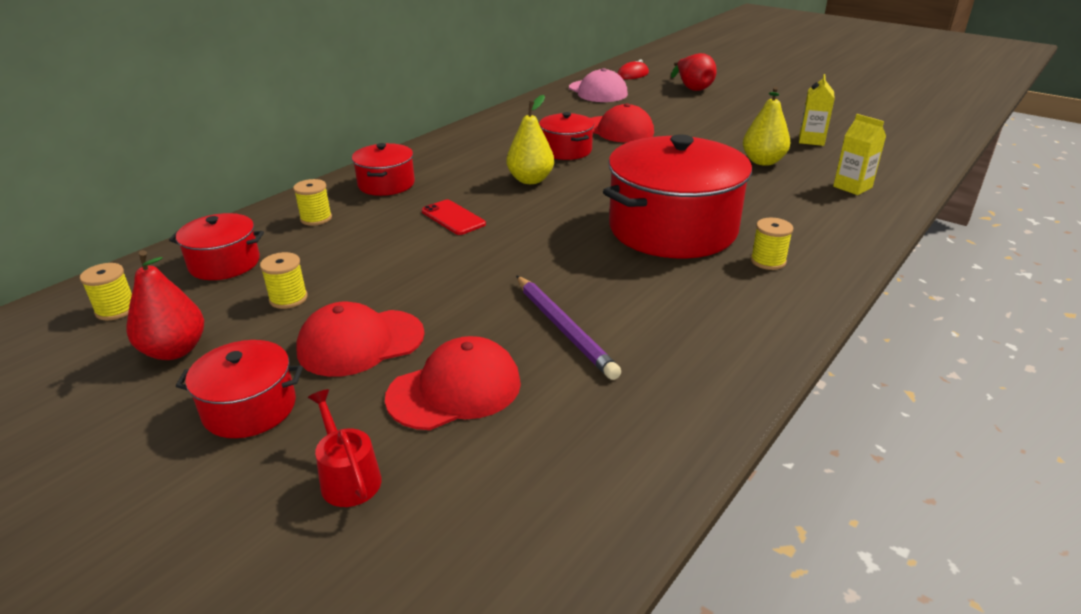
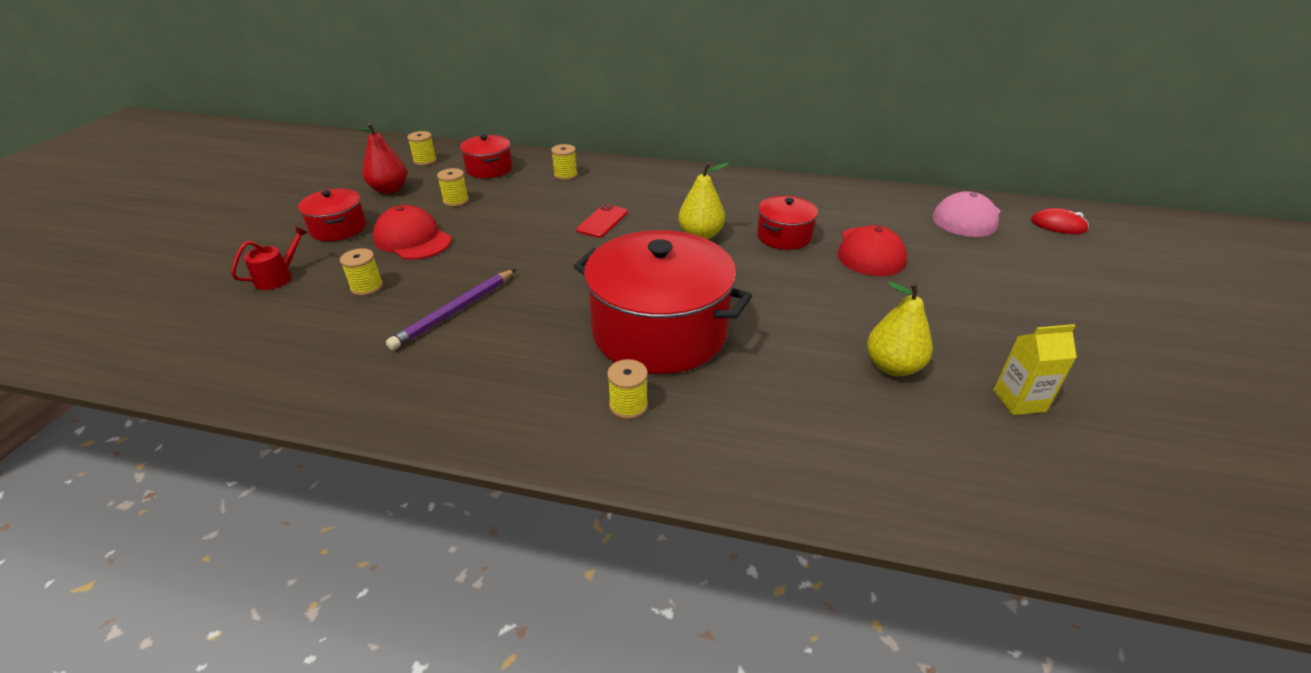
camera: 65 degrees right, 5 degrees up
(386, 184) = (638, 181): red pot -> none
(455, 390) = (367, 287): red cap -> yellow spool
(692, 88) = (1079, 273): red pear -> none
(852, 187) = (889, 457): yellow carton -> none

